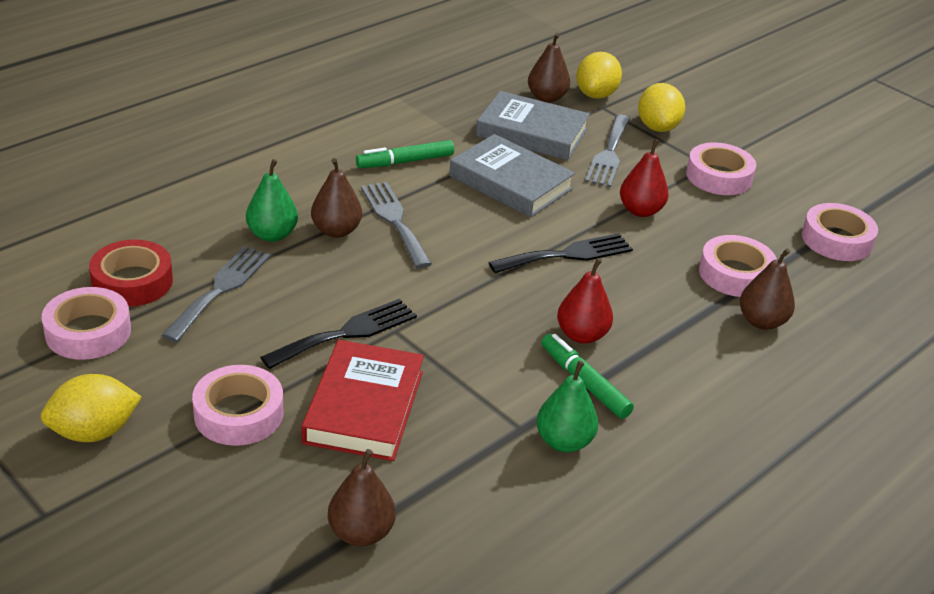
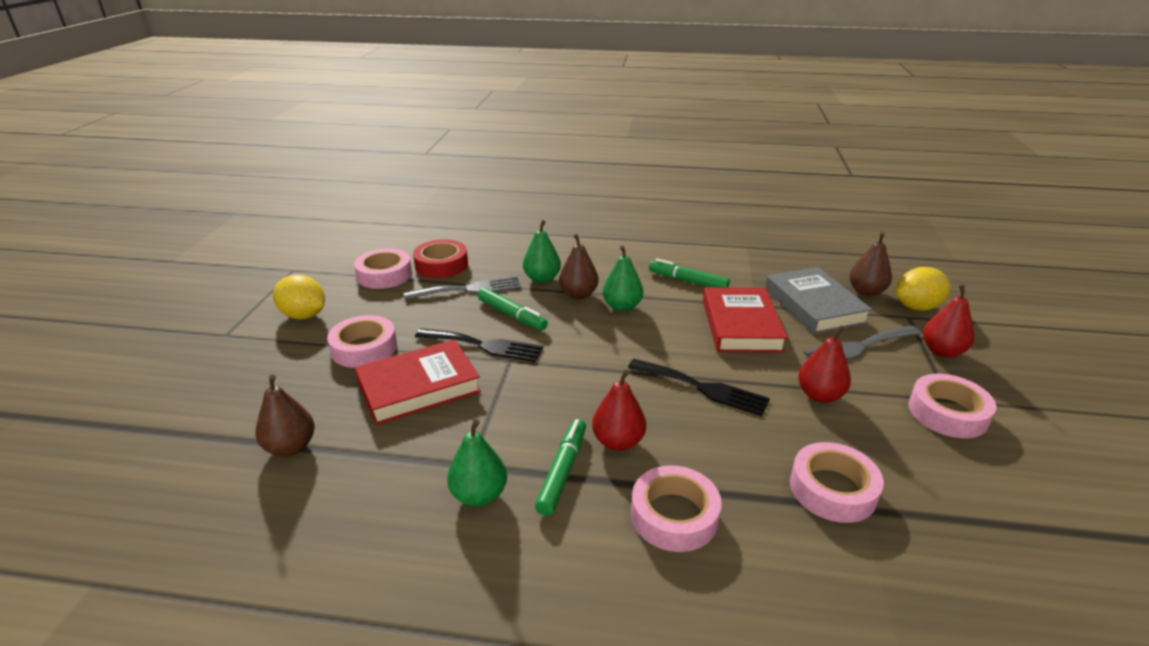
camera: 55 degrees right, 5 degrees down
(315, 289) = (512, 315): none -> green marker
(394, 220) = (622, 307): grey fork -> green pear
(510, 182) = (740, 325): grey book -> red book
(657, 127) = (942, 351): yellow lemon -> red pear
(761, 321) = (793, 541): brown pear -> none
(836, 240) = (1010, 536): pink tape -> pink tape (674, 515)

